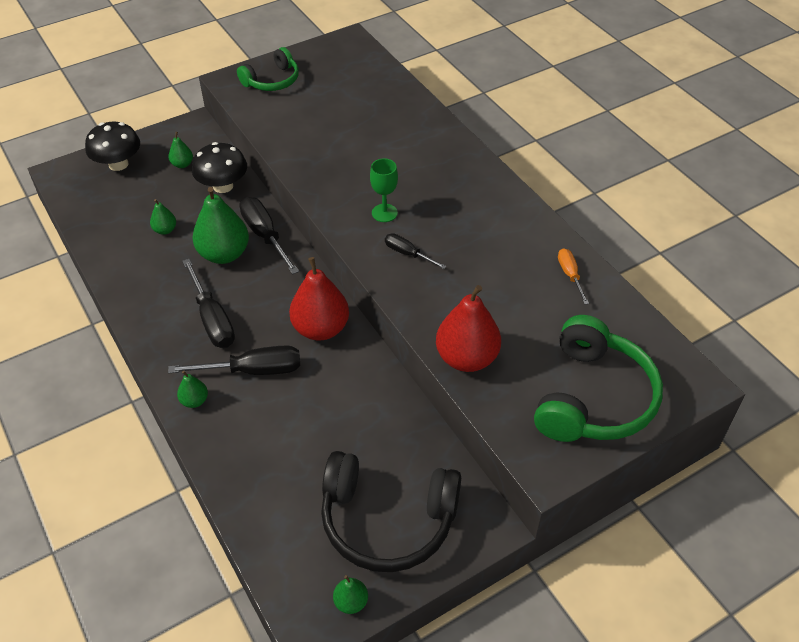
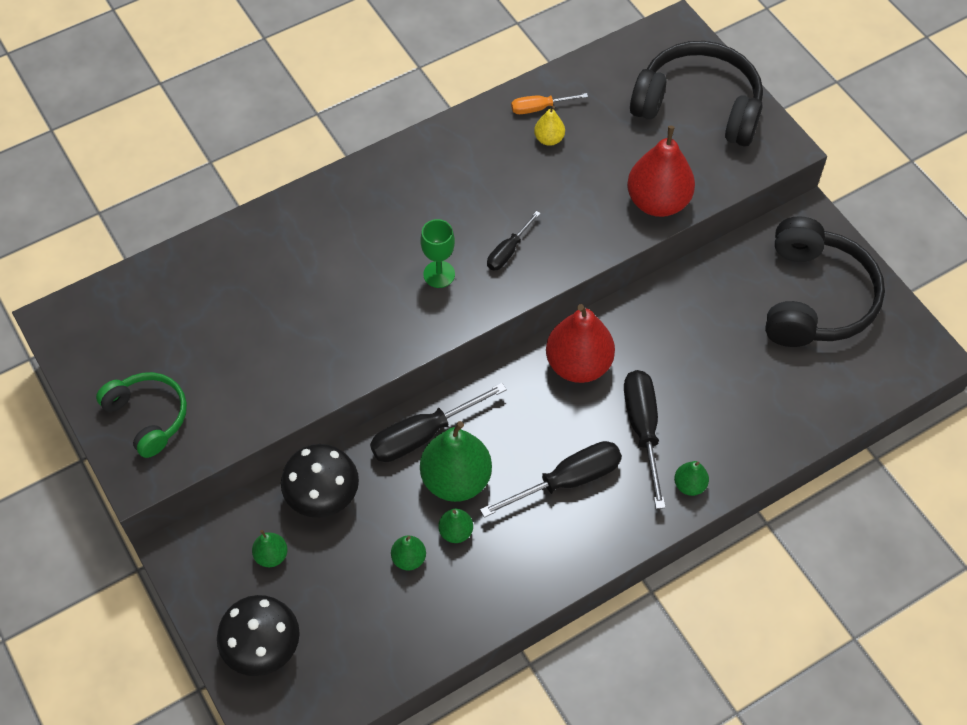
camera: 90 degrees left, 10 degrees up
(351, 602) = (901, 326): green pear -> green pear (456, 532)
(534, 281) = (549, 139): none -> yellow pear
(593, 397) = (698, 106): green headphones -> black headphones

